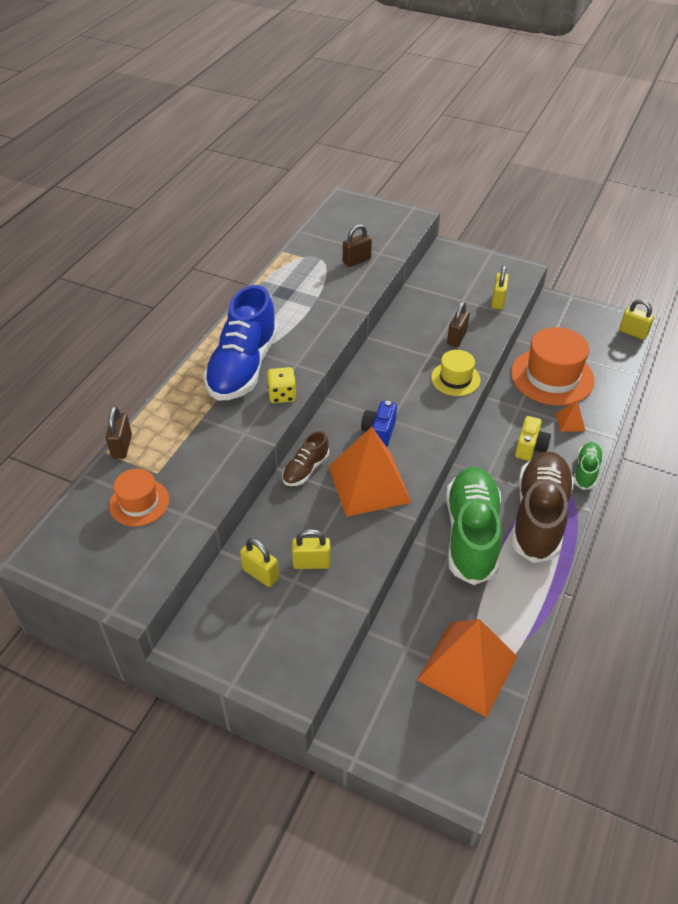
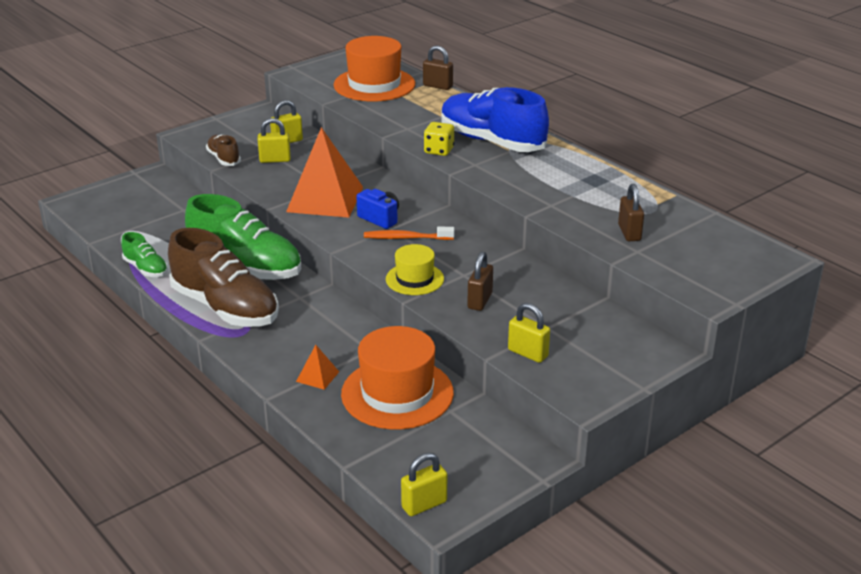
camera: 115 degrees right, 15 degrees down
(139, 502) = (374, 85): orange hat -> orange hat, size x1.77
(305, 469) = (369, 177): brown shoe -> brown shoe (224, 159)
(311, 563) = (275, 160): yellow padlock -> yellow padlock turned 60 degrees clockwise
(399, 404) = (406, 238): none -> orange toothbrush
(456, 338) = (480, 301): brown padlock -> brown padlock turned 60 degrees clockwise
(467, 668) = (139, 227): orange pyramid -> none
(530, 447) = (308, 335): yellow camera -> none
(586, 471) = (245, 358): green shoe -> green shoe (146, 269)

